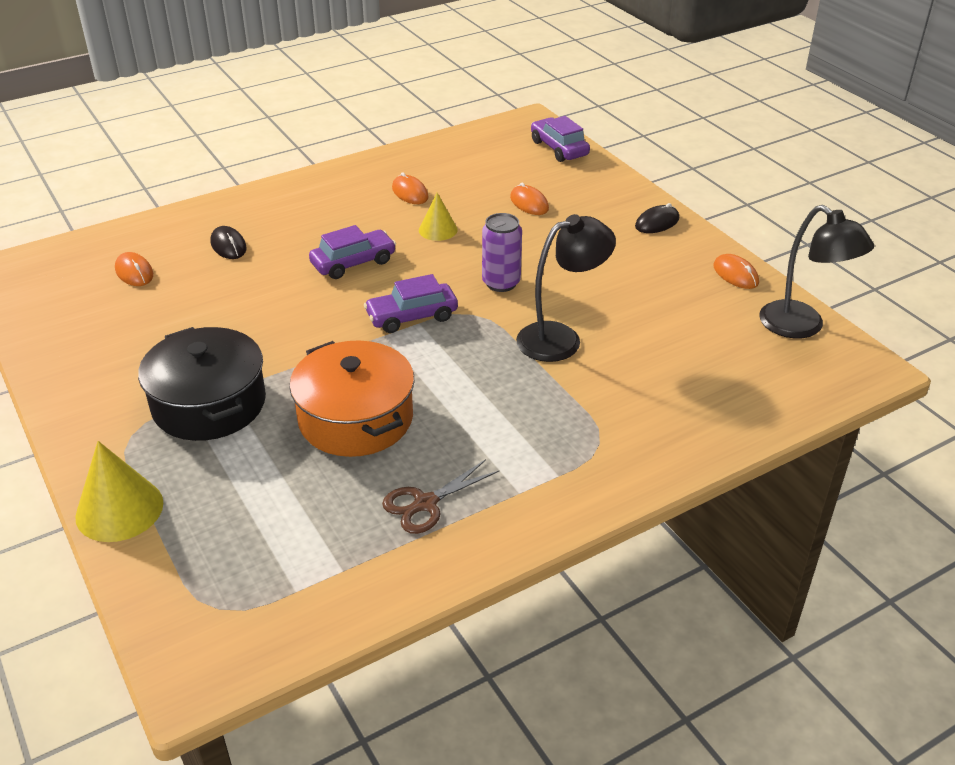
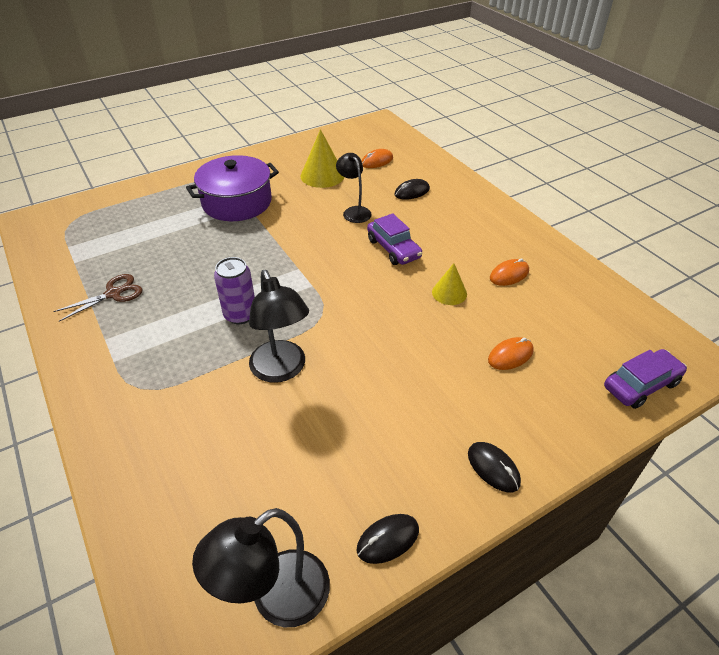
camera: 90 degrees right, 5 degrees up
(119, 509) = (157, 184): yellow cone -> yellow cone (322, 175)
(209, 404) = (237, 202): black pot -> purple pot
(264, 292) = (354, 211): none -> black lamp
(355, 418) = (207, 260): orange pot -> none
(412, 316) = (320, 281): purple car -> none
(425, 503) = (113, 294): brown scissors -> brown scissors turned 90 degrees clockwise
(501, 283) = (367, 333): purple can -> purple can (240, 315)
(735, 274) = (388, 539): orange mouse -> black mouse

